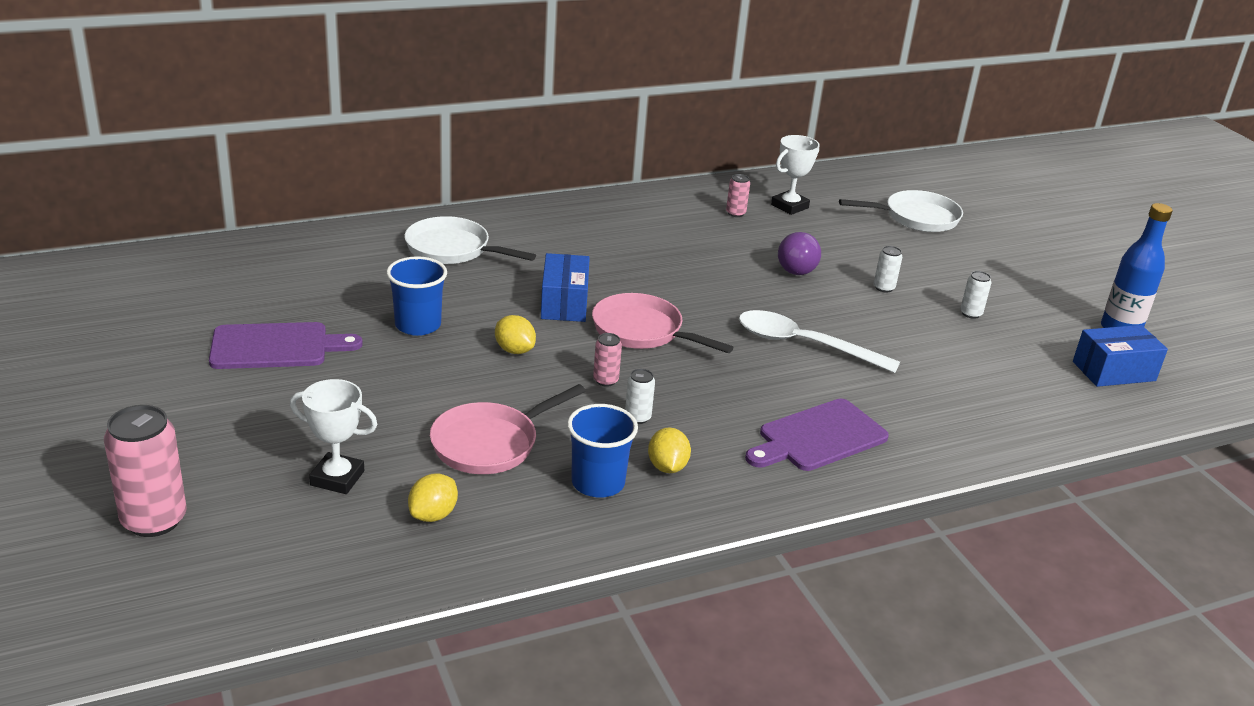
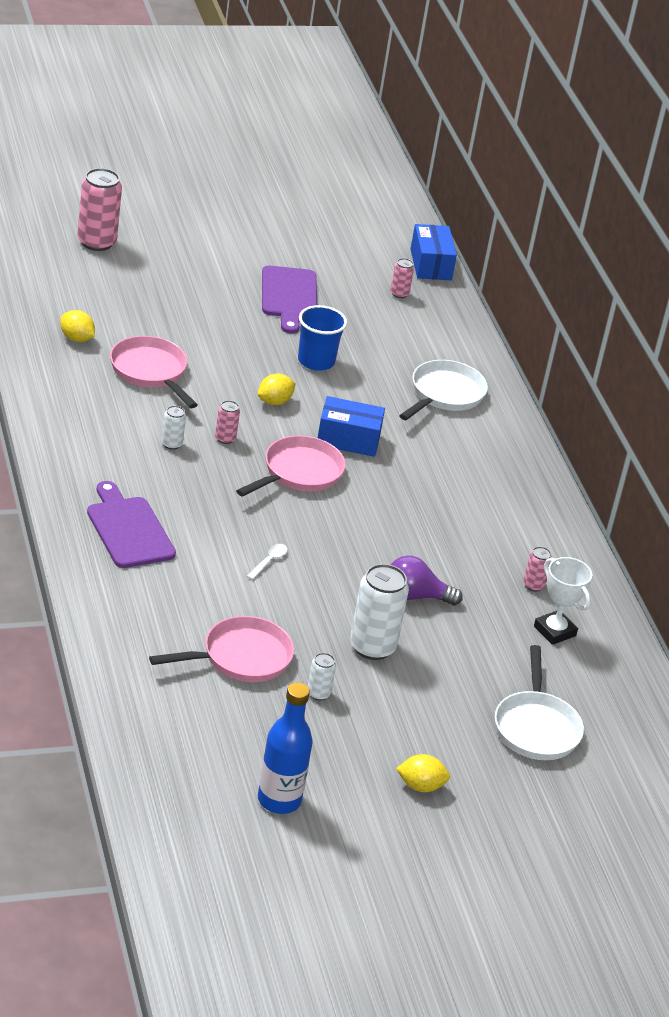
camera: 95 degrees right, 5 degrees up
(252, 274) = (399, 294): none -> pink can
(337, 478) = (124, 307): white trophy -> none
(598, 483) = (94, 410): blue cup -> none
(667, 467) = (106, 445): yellow lemon -> yellow lemon (420, 786)
(803, 344) = (269, 561): white spoon -> white spoon, size x0.40
(884, 288) = (372, 647): white can -> white can, size x2.04
(961, 355) = (241, 657): none -> pink pan
(1114, 371) = (201, 758): blue box -> blue box (430, 264)

